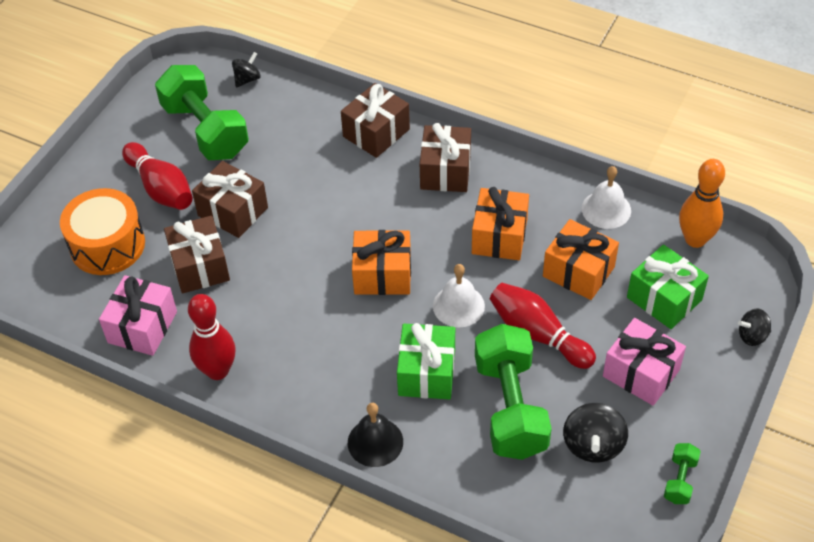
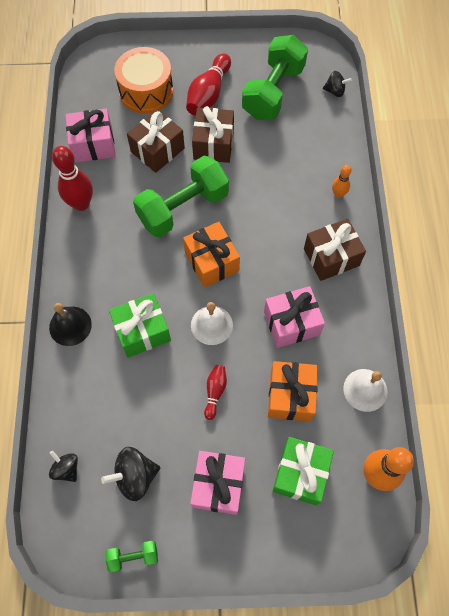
camera: 60 degrees right, 15 degrees up
(376, 133) = (338, 194): brown gift -> orange bowling pin
(499, 236) = (291, 323): orange gift -> pink gift
(510, 407) = (140, 402): green dumbbell -> green dumbbell (183, 208)
(537, 334) = (215, 392): red bowling pin -> red bowling pin, size x0.54
(752, 336) = (301, 562): black spinning top -> black spinning top (66, 468)

